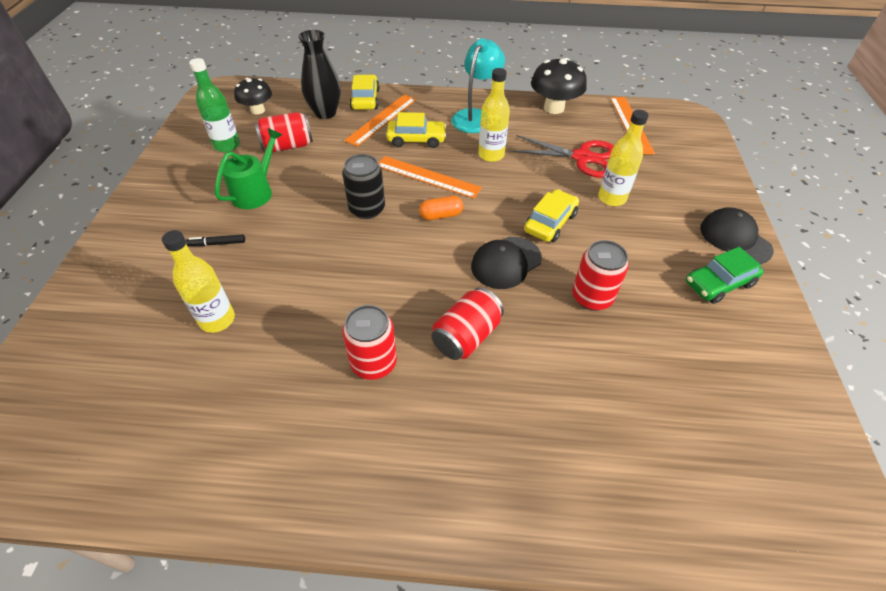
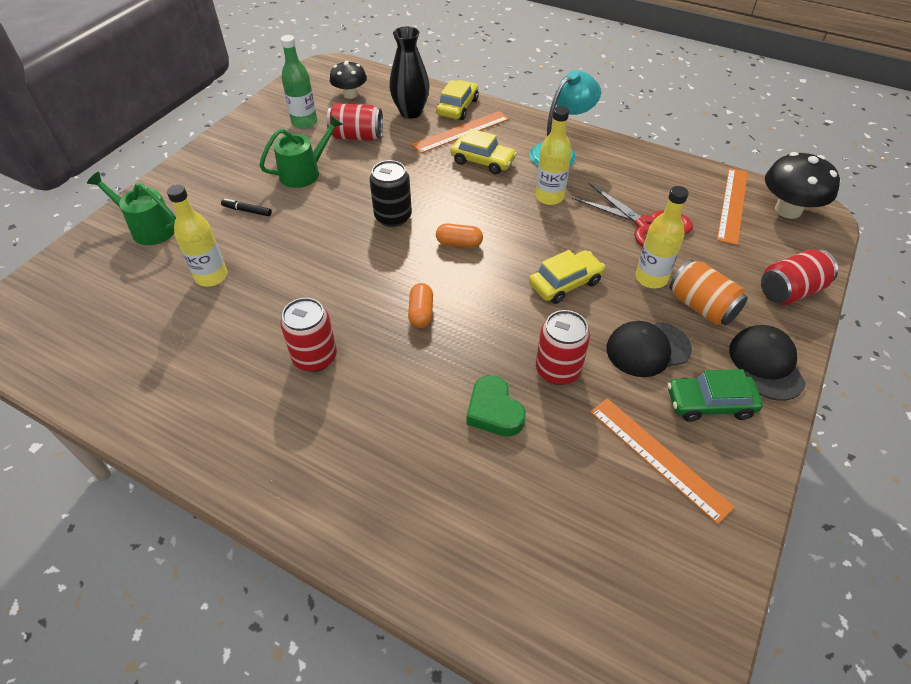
camera: 25 degrees right, 0 degrees up
(116, 292) = (149, 228): none -> green watering can
(427, 177) = (470, 202): orange ruler -> orange ruler (658, 457)
(446, 287) = (421, 313): none -> orange capsule
(466, 336) = (410, 363): red can -> red can (790, 291)
(506, 262) = (493, 308): black cap -> black cap (647, 349)
(554, 108) = (653, 164): black mushroom -> black mushroom (788, 210)
(564, 352) = (494, 411): none -> green heart
(662, 209) = (701, 307): none -> orange can

